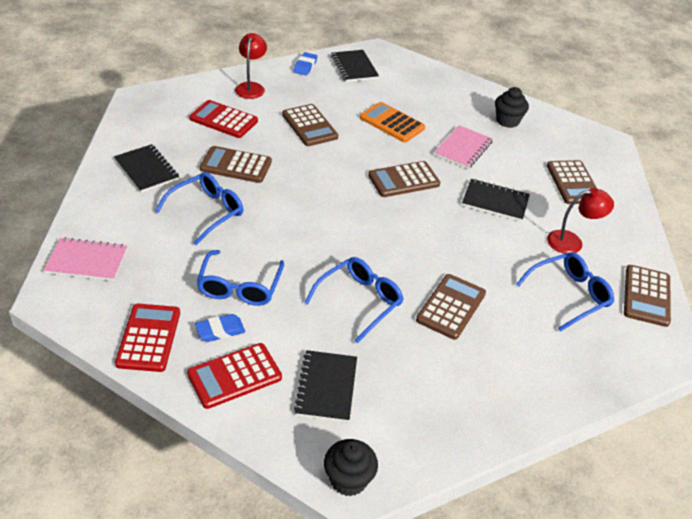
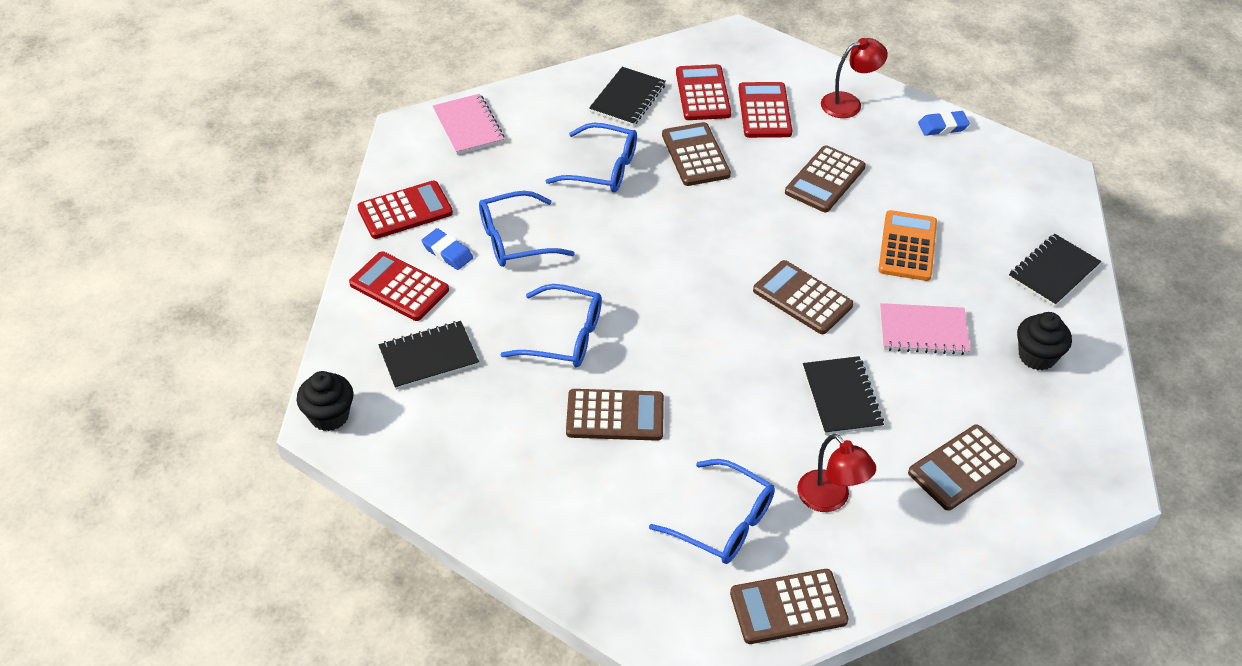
camera: 65 degrees right, 5 degrees up
(179, 136) = (703, 93): none -> red calculator
(354, 67) = (991, 168): black notebook -> black notebook (1053, 272)

